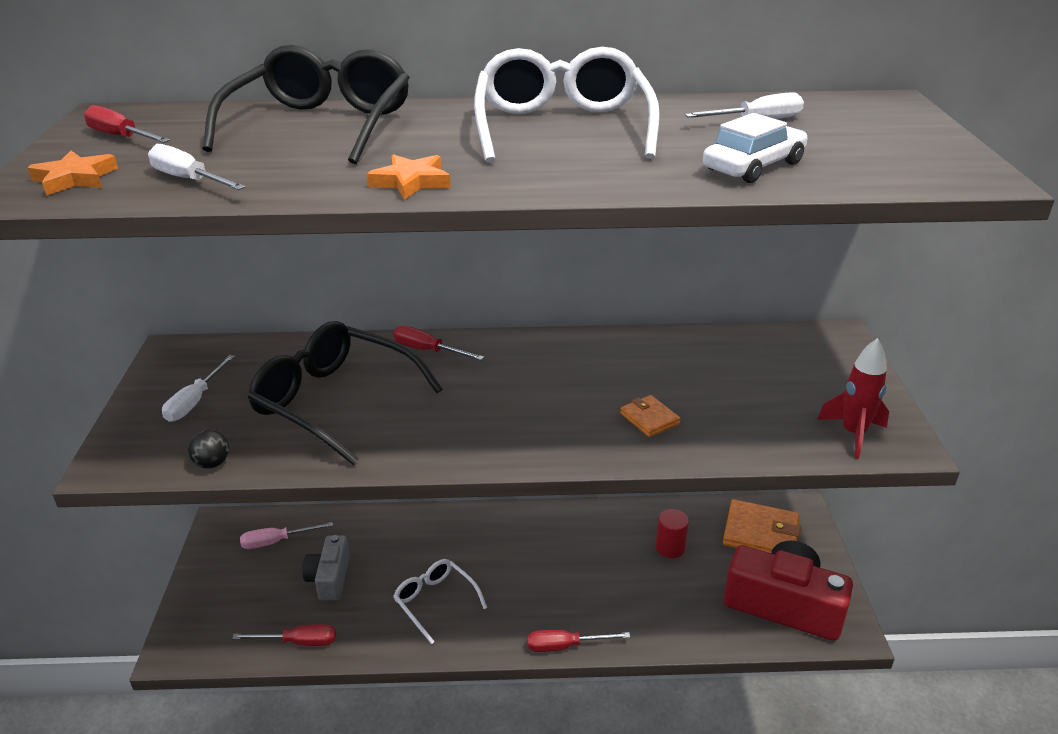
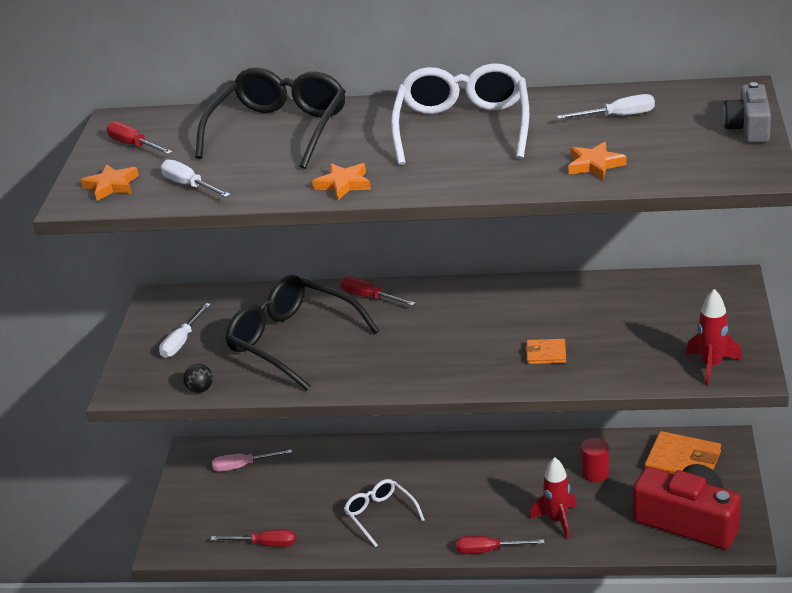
camera: 10 degrees right, 0 degrees up
(330, 578) = (290, 495): grey camera -> grey camera (749, 128)
(638, 606) = (557, 520): none -> red rocket
(649, 419) = (546, 354): orange wallet -> orange wallet turned 60 degrees counterclockwise
(753, 166) = (595, 165): white car -> orange star

